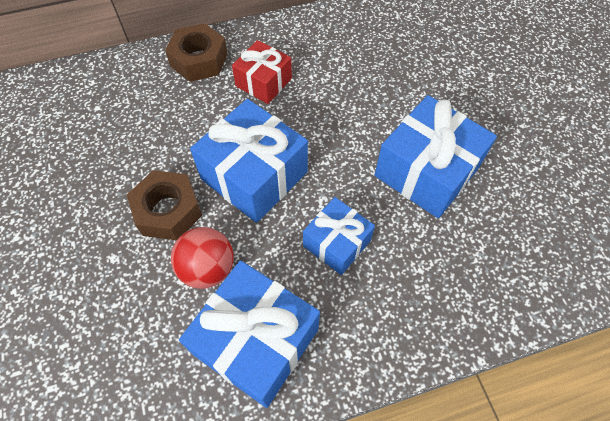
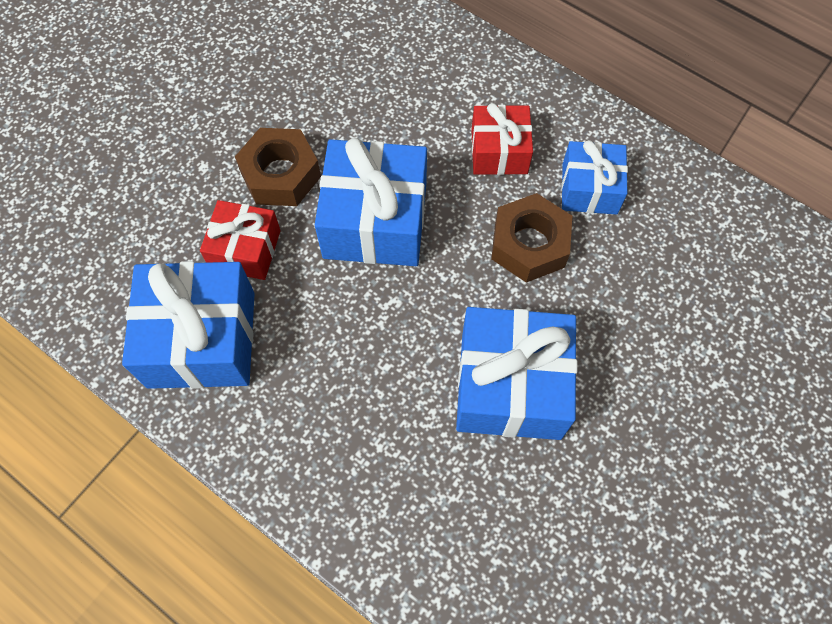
camera: 55 degrees right, 5 degrees up
(199, 60) = (477, 74): brown nut -> brown nut (529, 244)
(208, 268) = (245, 250): red ball -> red gift
(337, 243) = (353, 346): blue gift -> blue gift (589, 188)

